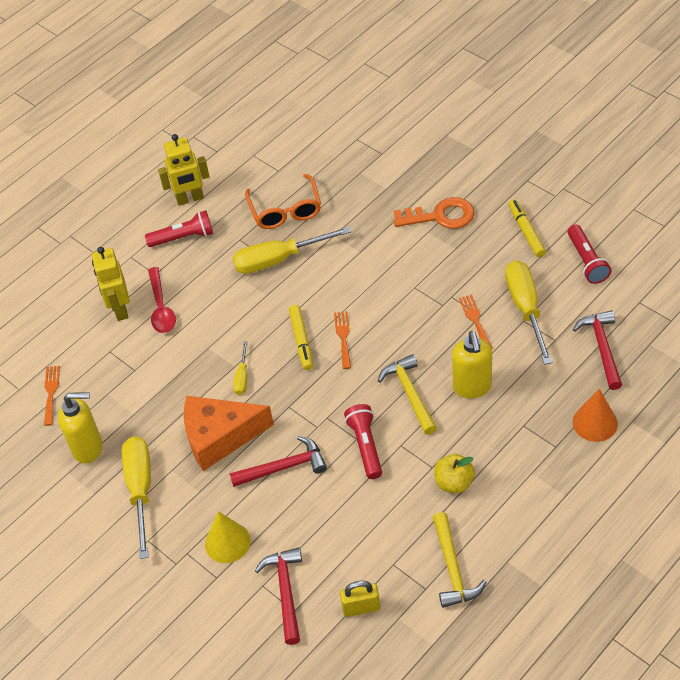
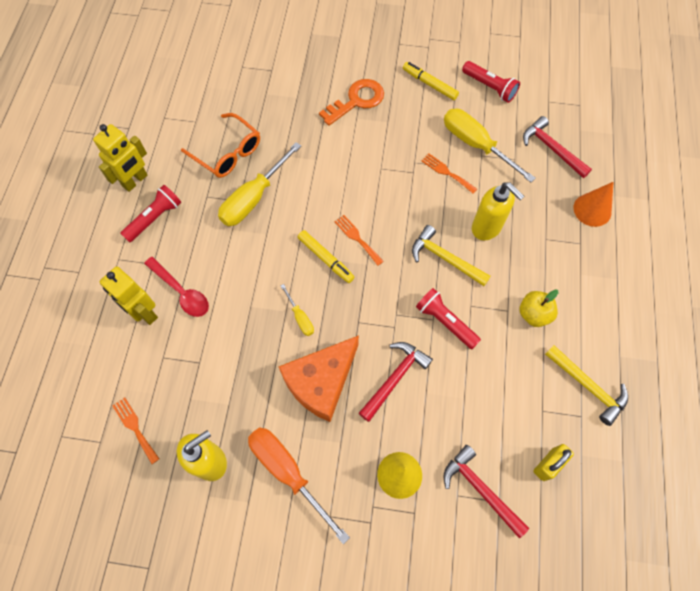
camera: 40 degrees left, 15 degrees up
(140, 489) = (288, 472): yellow screwdriver -> orange screwdriver

